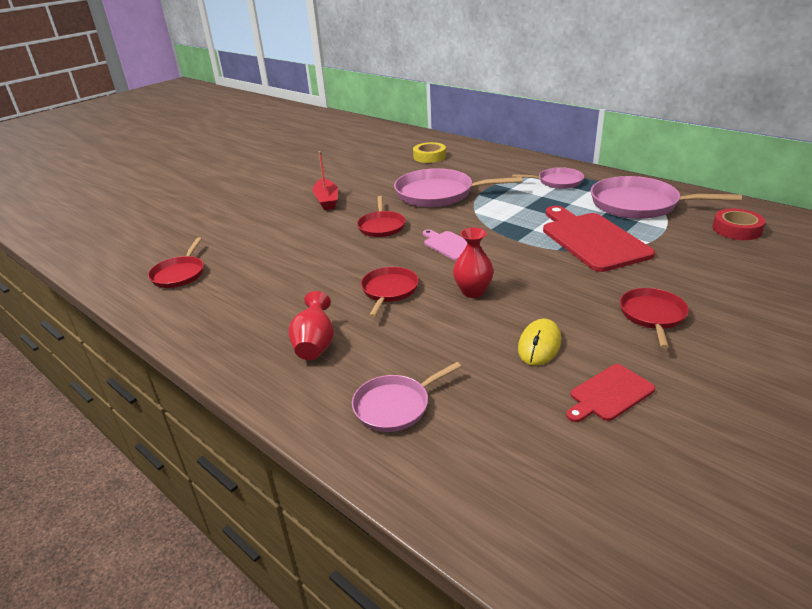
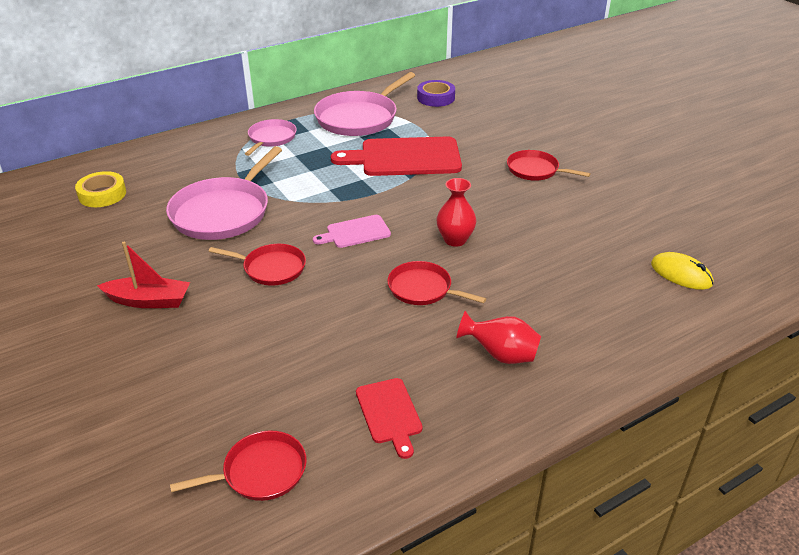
camera: 75 degrees left, 5 degrees up
(179, 274) = (260, 472): red pan -> red pan turned 45 degrees counterclockwise
(395, 406) = (609, 318): pink pan -> none
(539, 345) = (552, 228): yellow mouse -> yellow mouse (681, 274)
(609, 394) = (621, 216): red cutting board -> red cutting board (389, 414)
(736, 229) = (436, 98): red tape -> purple tape

